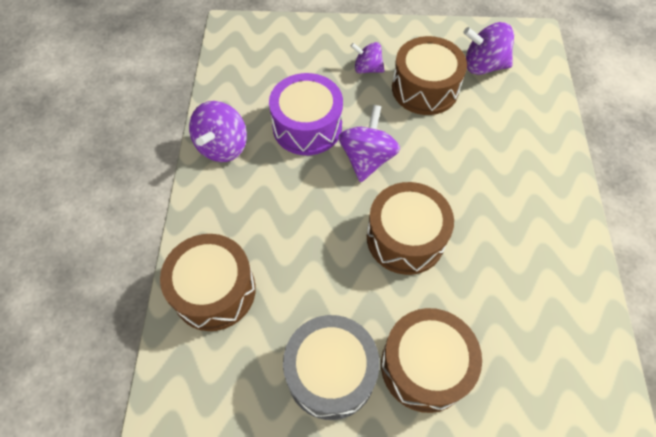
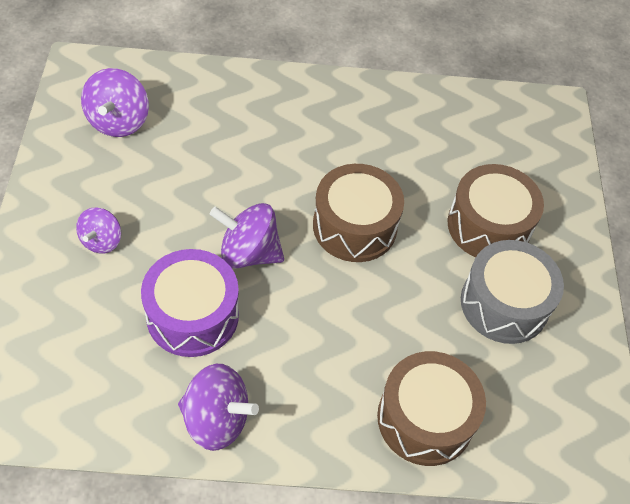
camera: 95 degrees left, 5 degrees down
(425, 88) = (146, 183): brown drum -> none

